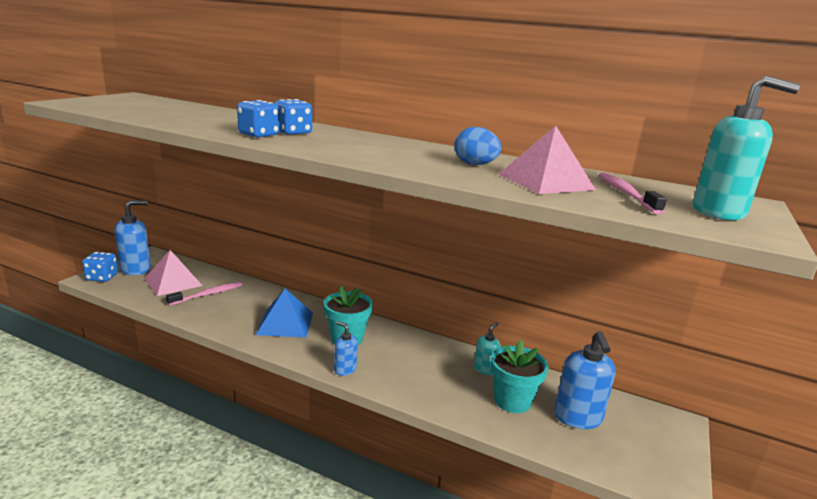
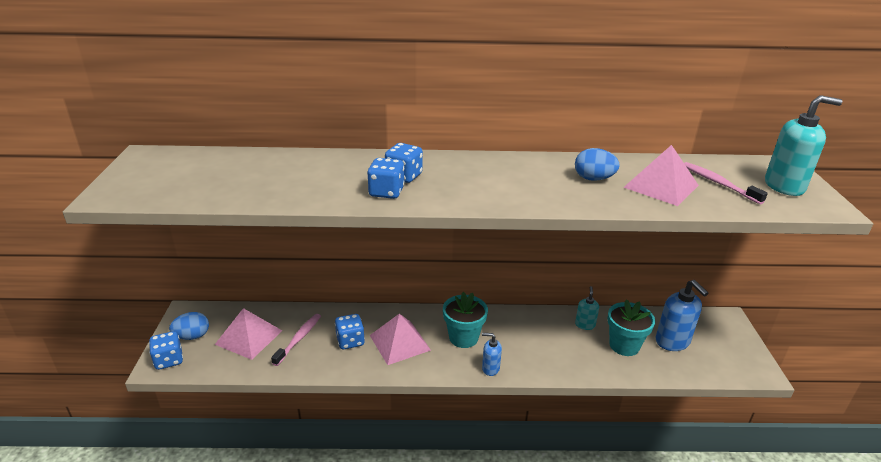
camera: 25 degrees left, 10 degrees up
(136, 269) = (192, 336): blue soap dispenser -> blue egg
(245, 309) = (350, 341): none -> blue dice
(285, 323) = (400, 342): blue pyramid -> pink pyramid

